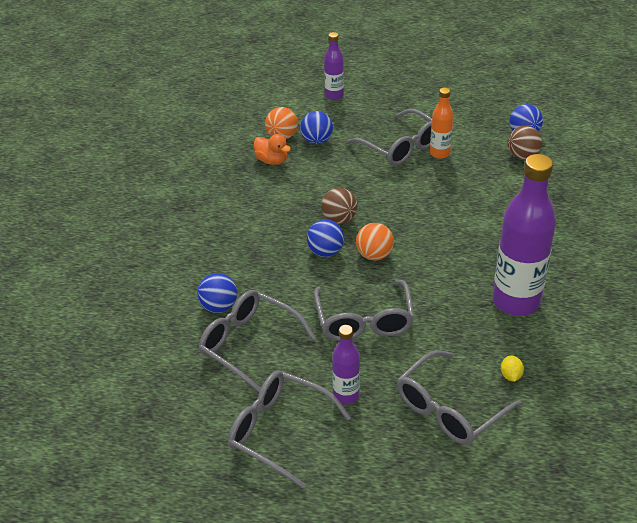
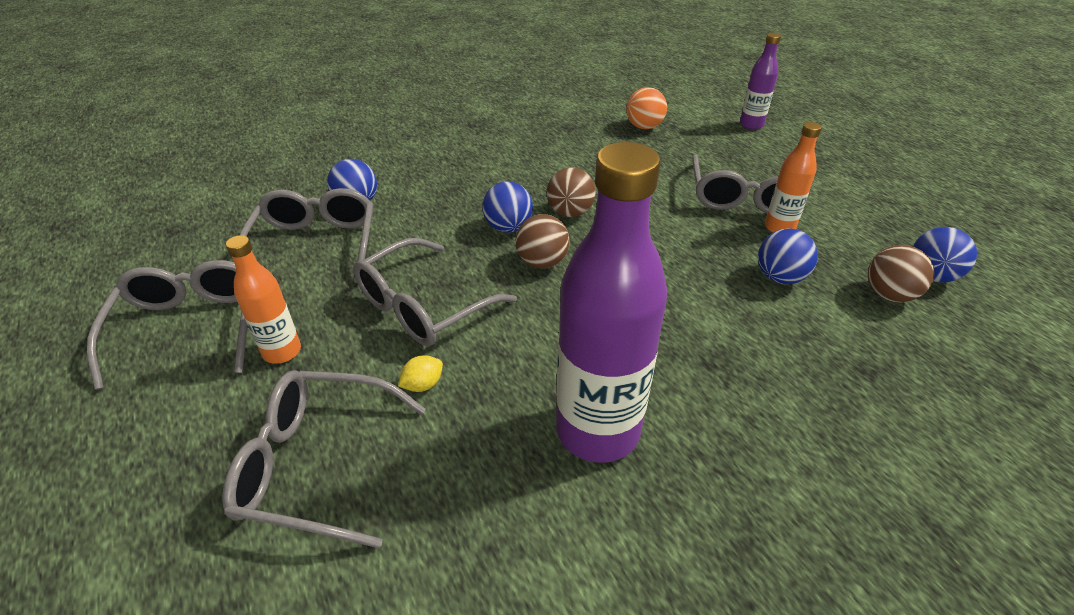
camera: 50 degrees right, 0 degrees up
(272, 161) = (601, 137): orange duck -> none
(317, 141) = (669, 146): blue ball -> blue ball (780, 277)
(346, 395) = (282, 352): purple bottle -> orange bottle
(374, 255) = (542, 262): orange ball -> brown ball
(510, 375) = (436, 503): yellow lemon -> yellow lemon (423, 384)

